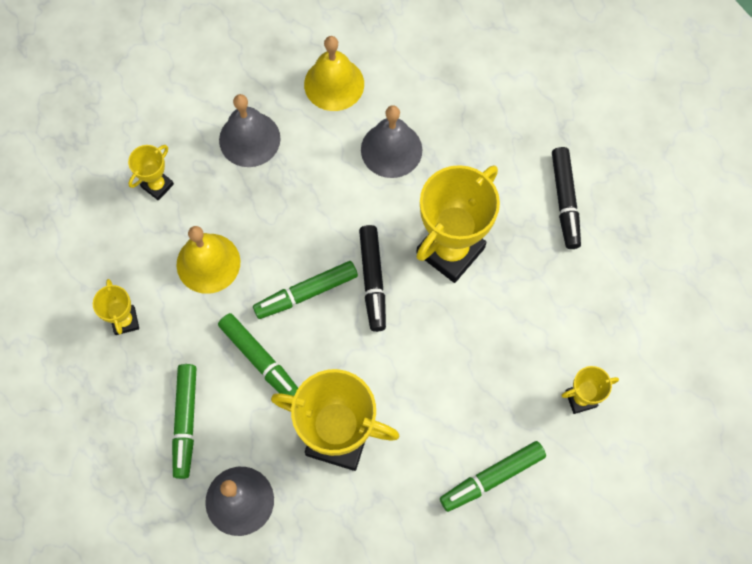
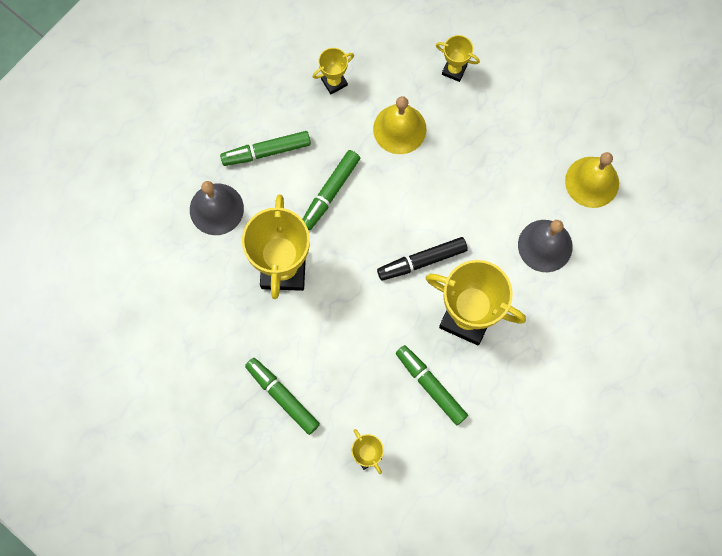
camera: 75 degrees right, 5 degrees up
(249, 139) = (518, 128): grey bell -> none
(306, 293) = (396, 211): green marker -> green marker (430, 386)
(565, 201) = (542, 404): black marker -> none

